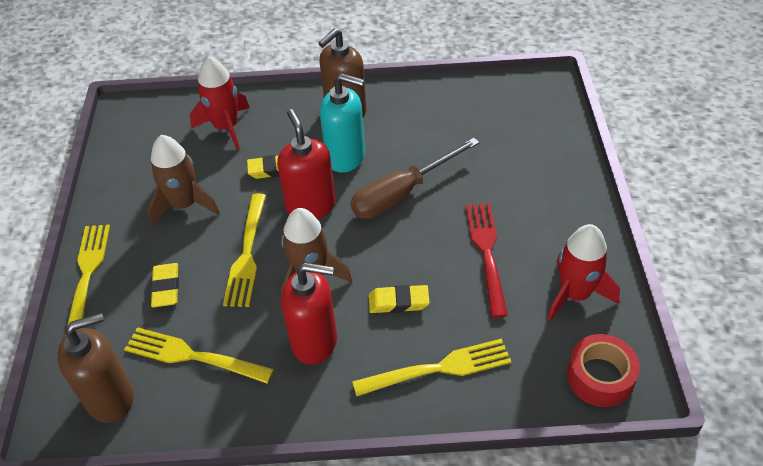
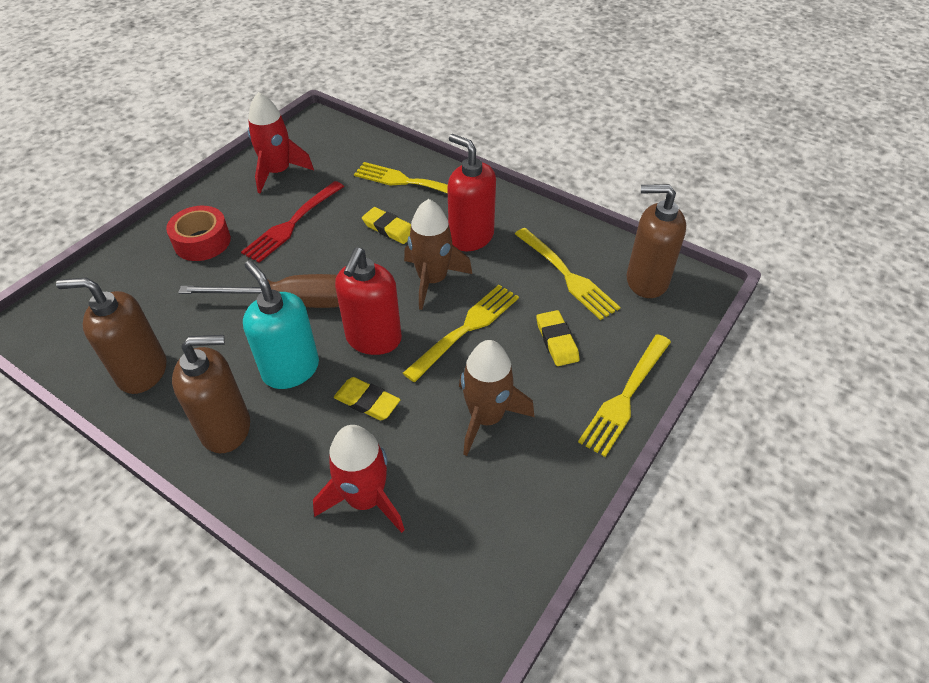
camera: 145 degrees left, 0 degrees up
(166, 287) = (557, 341): yellow eraser -> yellow eraser turned 45 degrees counterclockwise
(436, 104) = (142, 372): none -> brown soap dispenser
(600, 377) = (327, 134): red tape -> red tape (202, 241)

